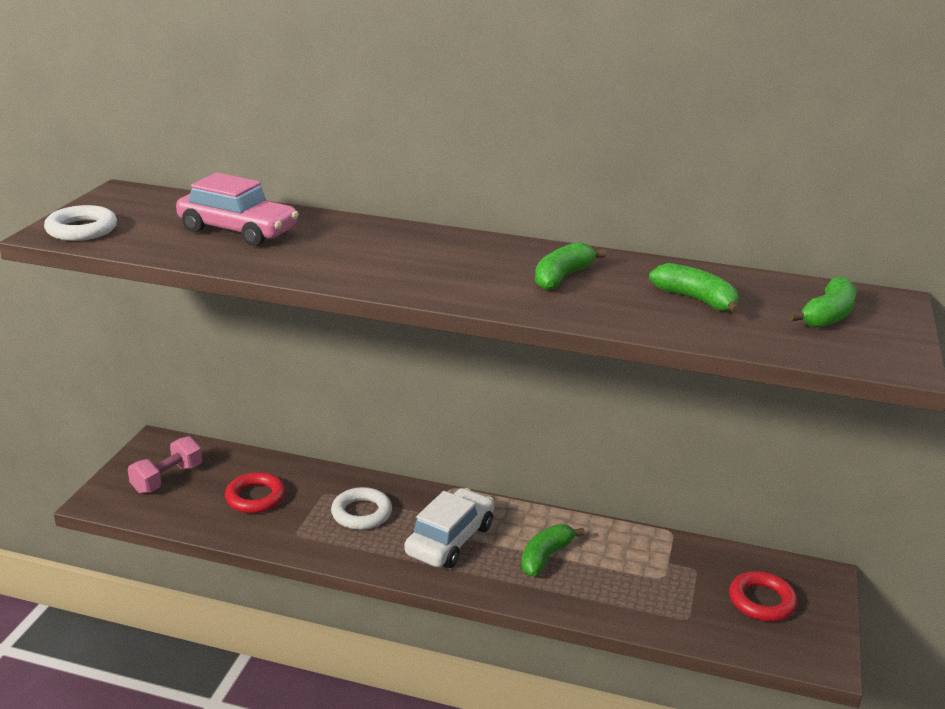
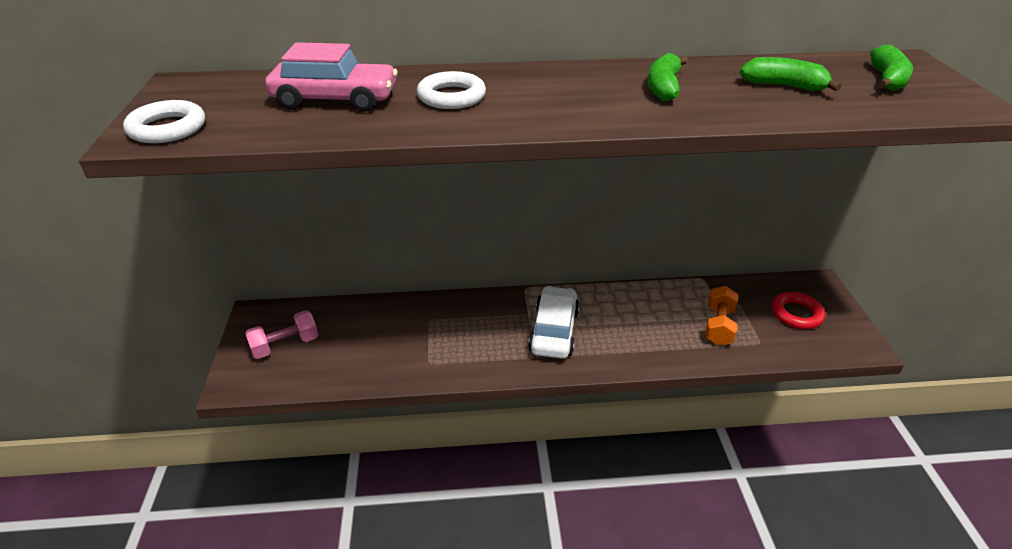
camera: 20 degrees left, 10 degrees up
(167, 479) = (285, 345): pink dumbbell -> pink dumbbell turned 45 degrees clockwise
(255, 497) = (374, 340): red ring -> none
(361, 513) = (471, 329): white ring -> white ring (451, 96)
(545, 557) = (632, 324): green banana -> none
(649, 587) = (718, 326): none -> orange dumbbell

